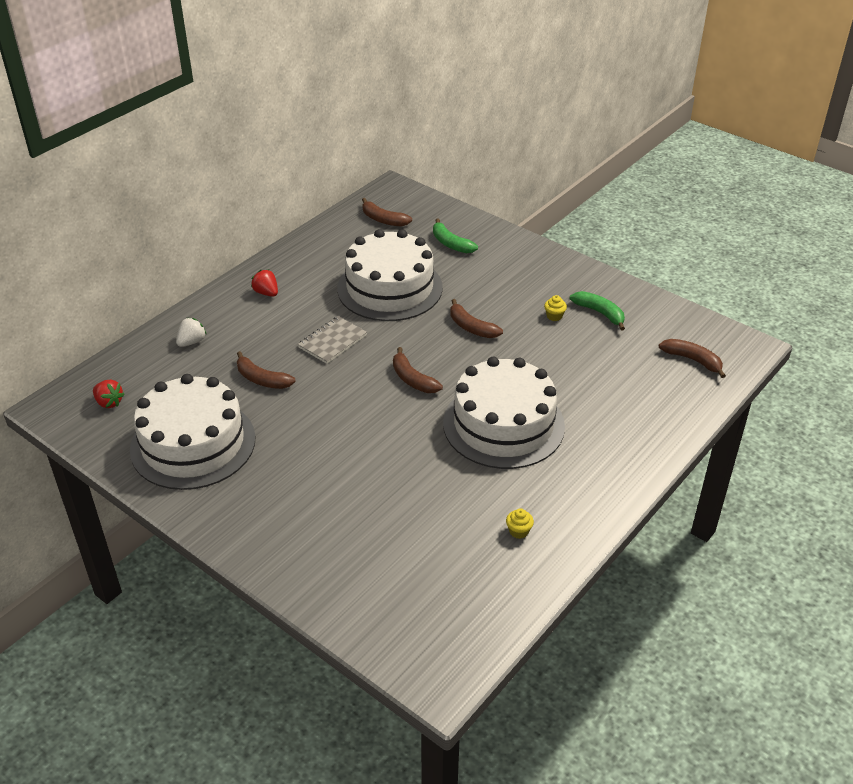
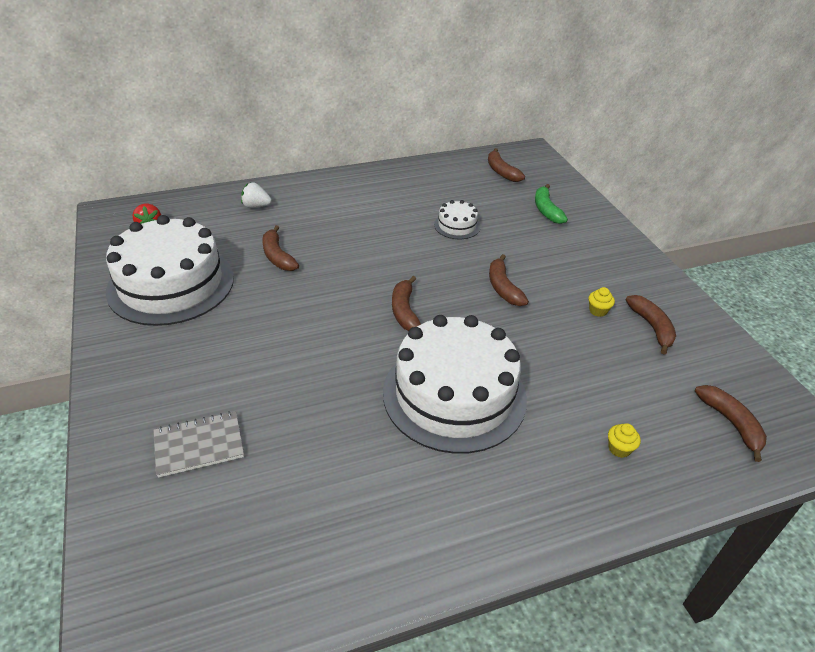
camera: 30 degrees right, 0 degrees up
(192, 342) = (256, 206): white strawberry -> white strawberry turned 150 degrees counterclockwise
(266, 293) = (350, 192): red strawberry -> none
(332, 341) = (365, 249): grey notebook -> grey notebook (199, 445)
(390, 288) = (457, 226): white cake -> white cake, size x0.43
(518, 531) = (368, 522): yellow cupcake -> yellow cupcake (619, 449)
(600, 313) = (651, 327): green banana -> brown banana

